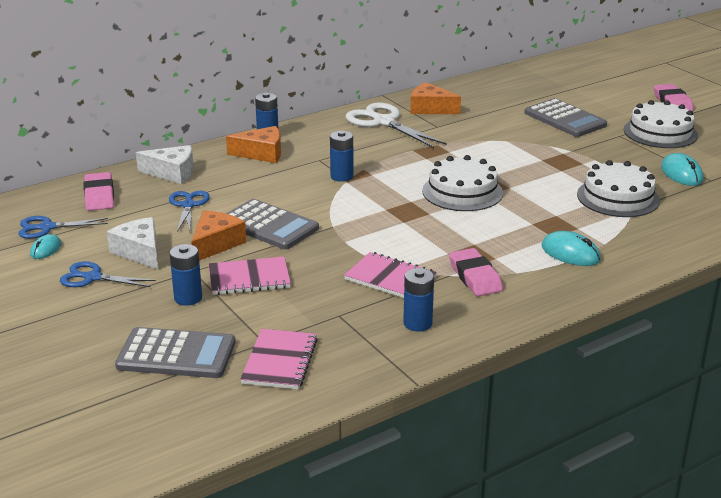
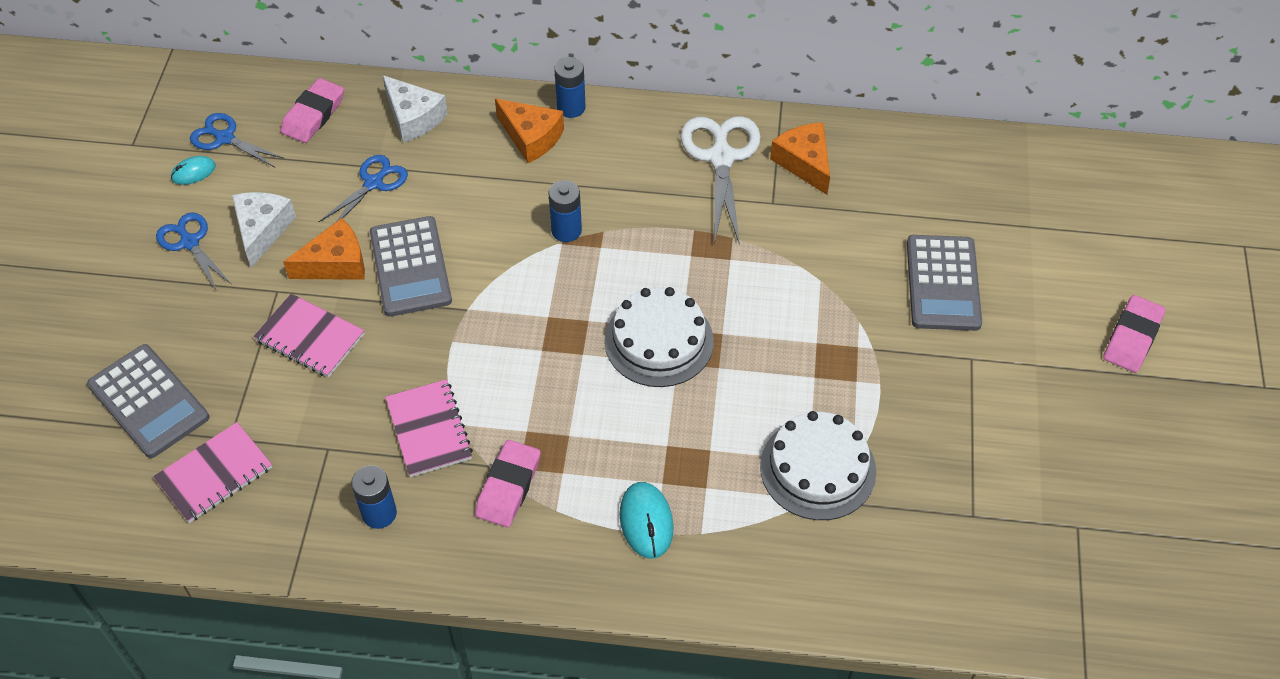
camera: 40 degrees right, 25 degrees up
(188, 298) = (233, 329): blue battery -> none
(660, 132) = (1031, 386): white cake -> none
(681, 174) = (951, 480): turquoise mouse -> none

